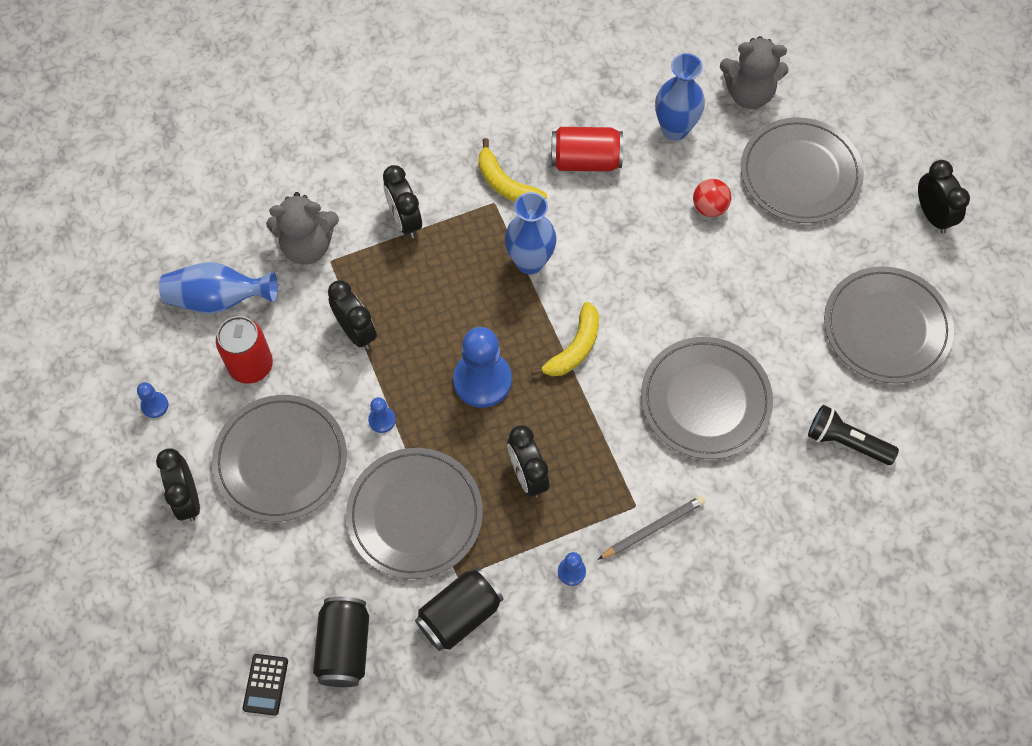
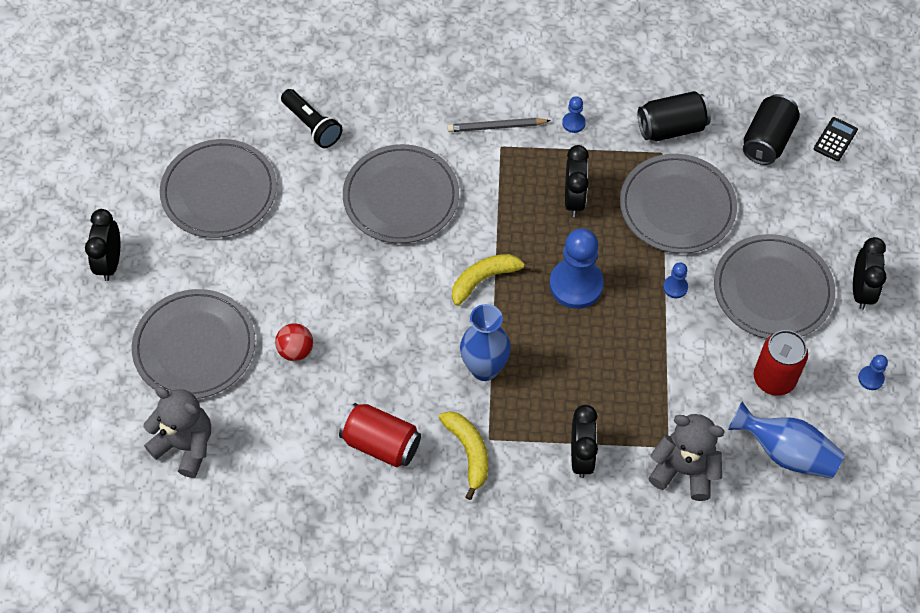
camera: 155 degrees left, 5 degrees down
(356, 332) = (668, 370): black clock -> none
(674, 129) = (279, 439): blue vase -> none

